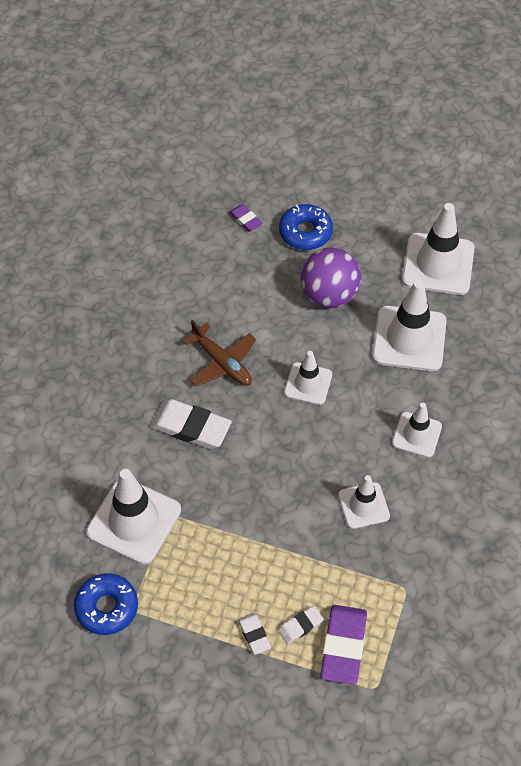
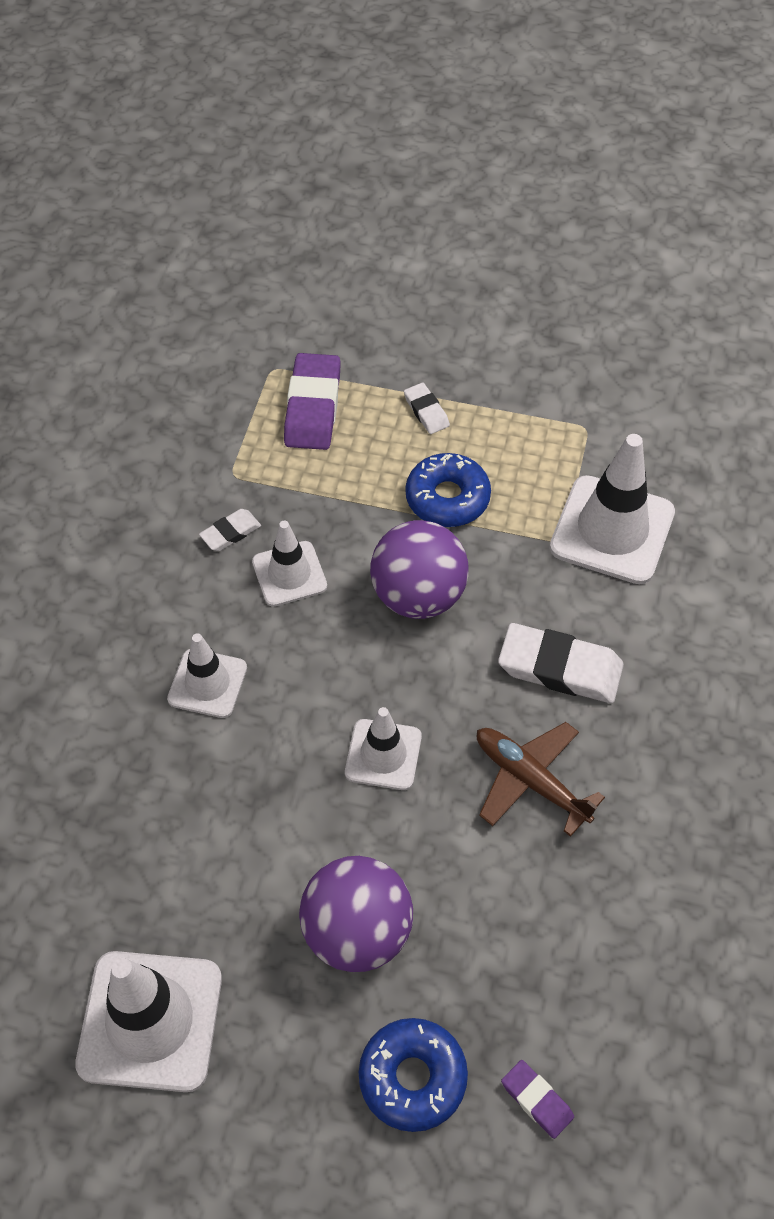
camera: 175 degrees right, 0 degrees up
(107, 607) = (619, 427): blue donut -> blue donut (447, 498)
(276, 483) = (418, 595): none -> purple ball
(301, 626) = (368, 424): white eraser -> white eraser (230, 533)
(409, 339) = (212, 852): white traffic cone -> none

